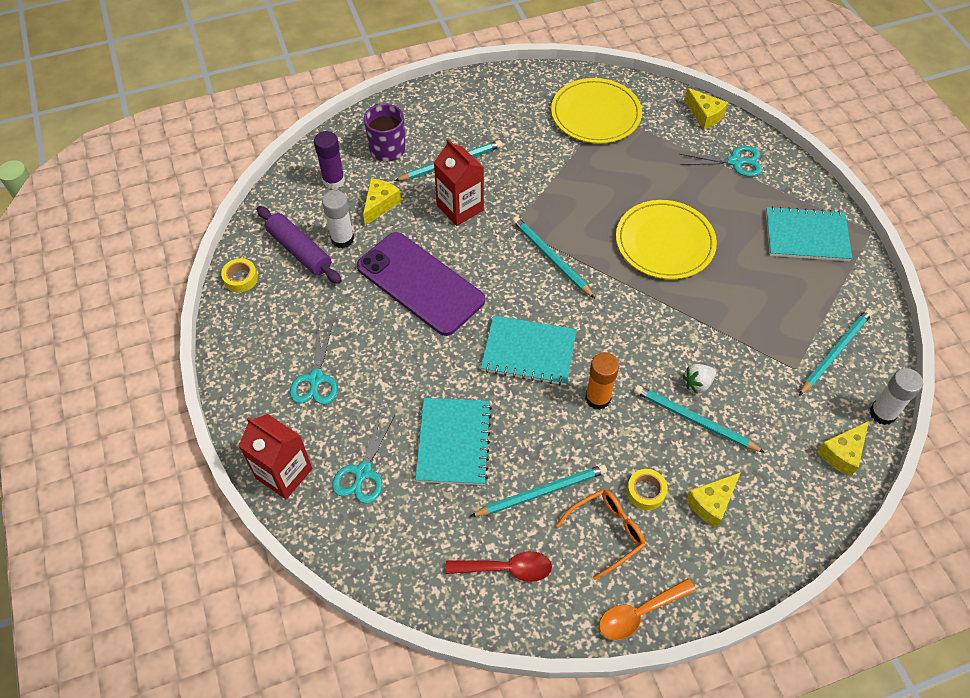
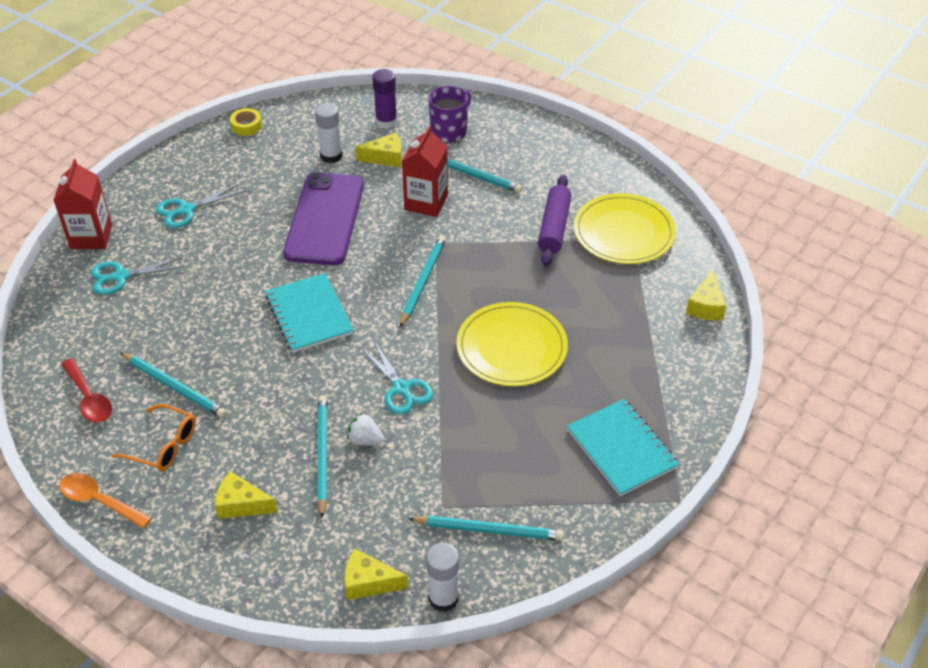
camera: 55 degrees right, 10 degrees down
(300, 251) = (299, 140): purple rolling pin -> purple rolling pin (554, 227)
(453, 442) = (184, 313): turquoise notebook -> none
(597, 398) = (295, 379): orange glue stick -> none
(645, 492) = (221, 454): yellow tape -> none
(735, 162) = (666, 354): turquoise scissors -> turquoise scissors (401, 388)

